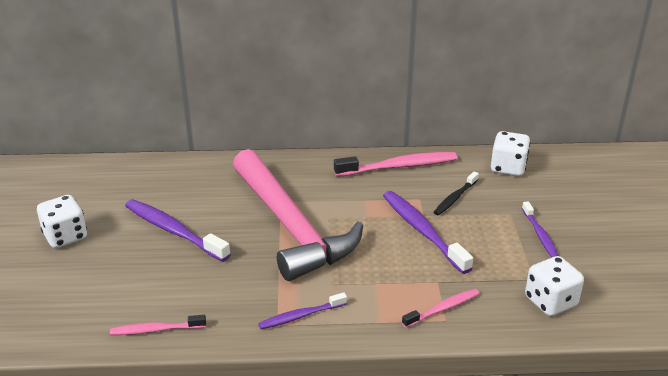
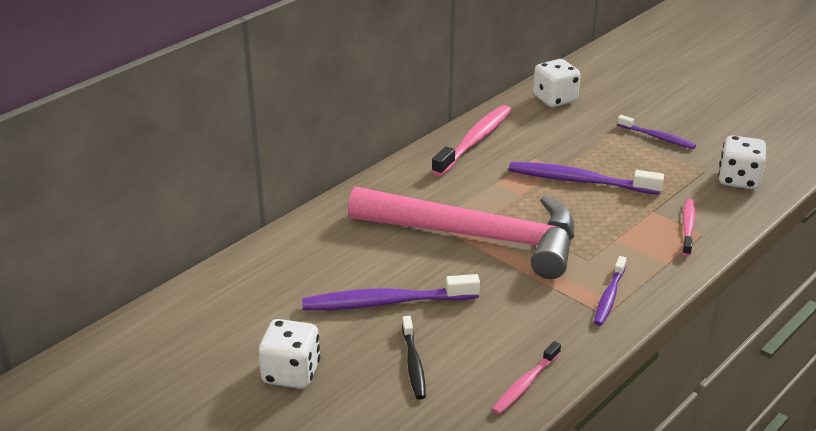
camera: 45 degrees left, 0 degrees up
(455, 198) = (558, 143): black toothbrush -> black toothbrush (413, 363)

